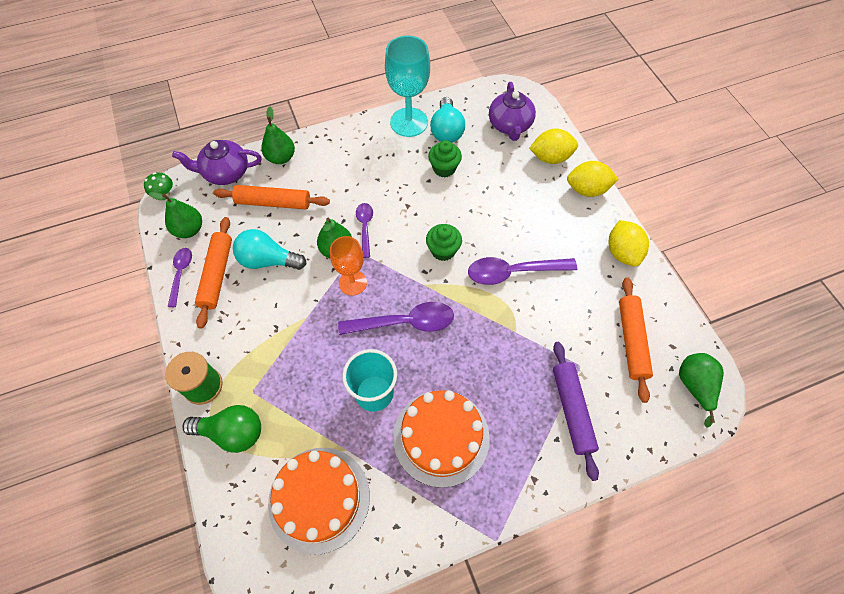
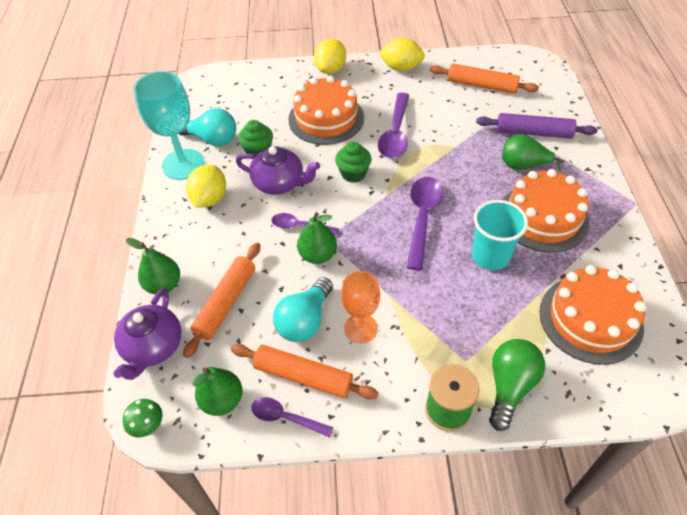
camera: 70 degrees left, 10 degrees down
(352, 283) = (363, 249): orange goblet -> orange goblet (361, 328)
(510, 125) = (233, 96): purple teapot -> purple teapot (279, 183)
(510, 207) = (326, 118): none -> orange cake
(550, 158) = (285, 81): yellow lemon -> yellow lemon (209, 199)
(694, 386) = (527, 66): green pear -> green pear (523, 166)

